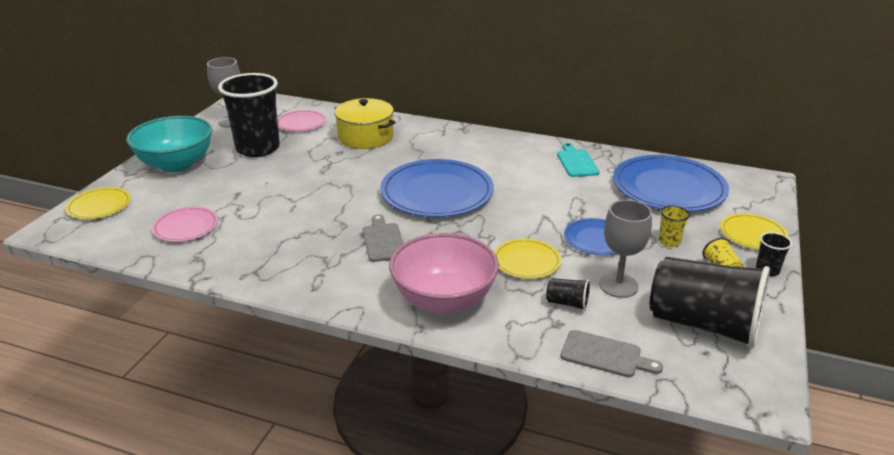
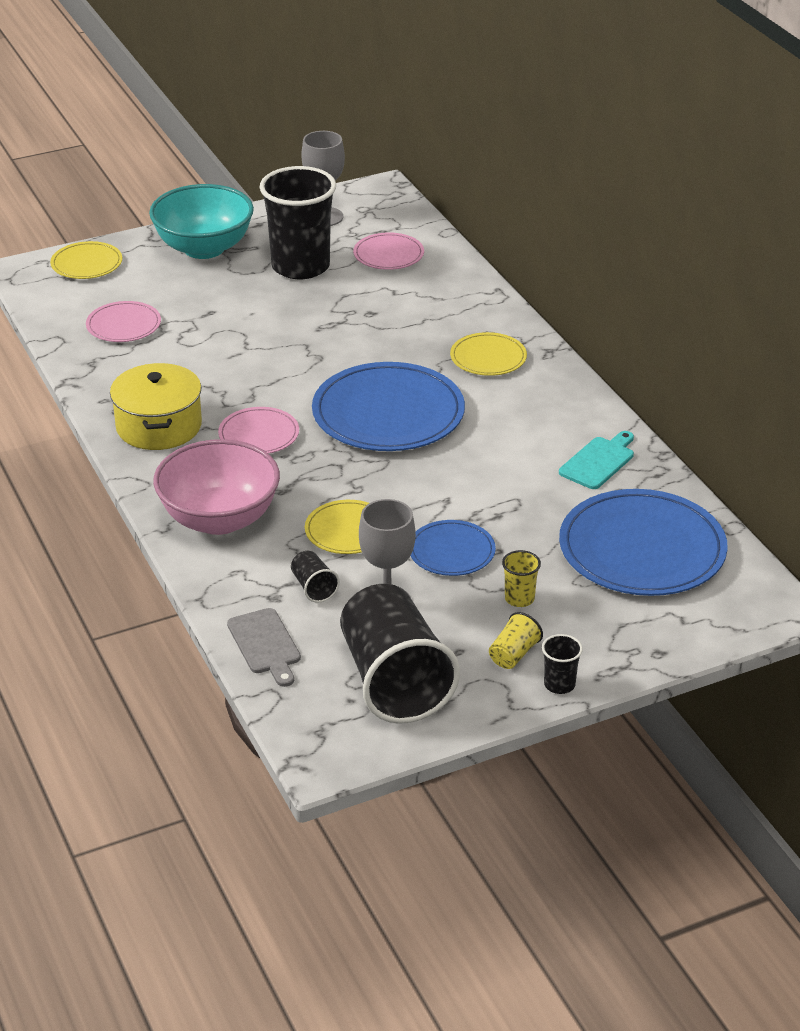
camera: 45 degrees right, 5 degrees up
(365, 137) = (426, 307): yellow pot -> yellow pot (159, 426)
(383, 240) = (259, 434): grey cutting board -> pink plate
(753, 234) = (625, 647): yellow plate -> yellow plate (488, 357)

